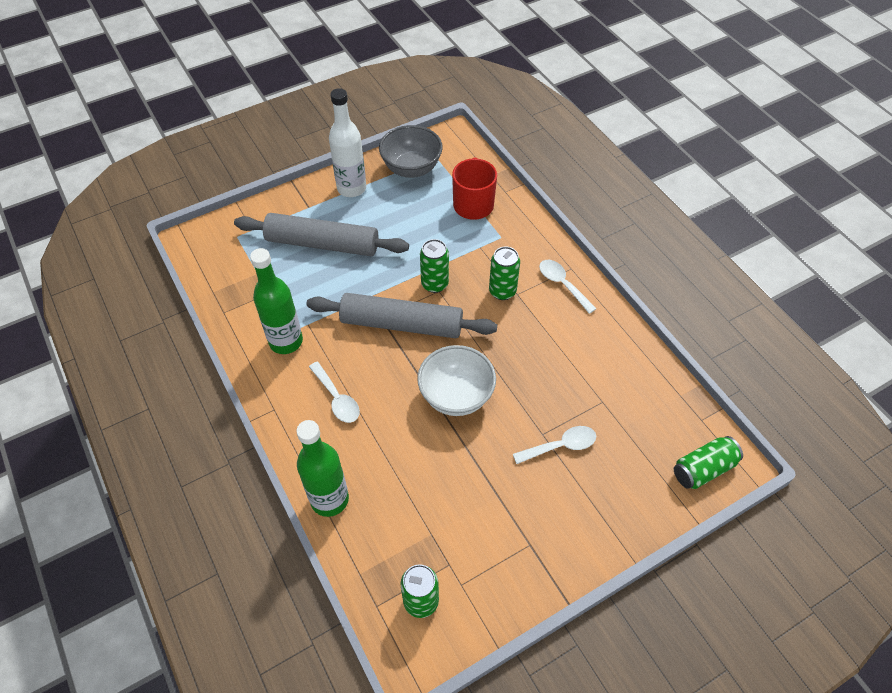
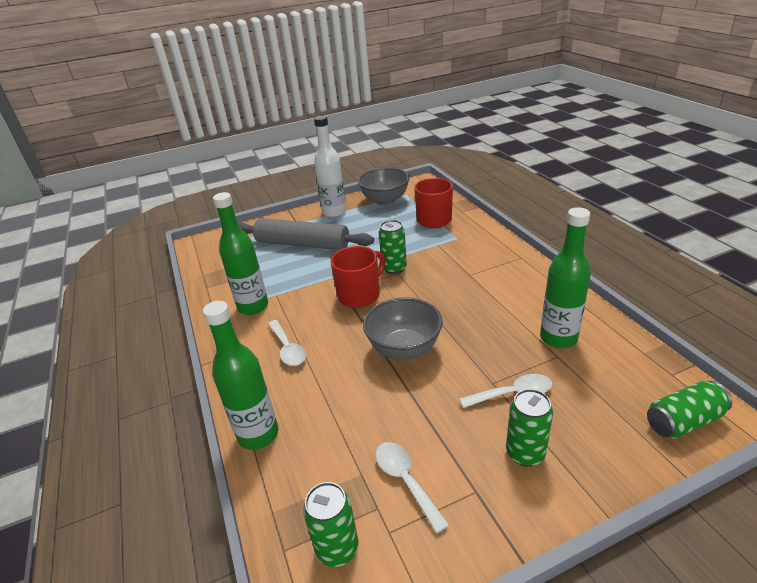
camera: 10 degrees right, 20 degrees down
(401, 324) = (360, 295): grey rolling pin -> red mug
(456, 396) = (404, 349): white bowl -> grey bowl
(502, 291) = (456, 273): green can -> green can (525, 453)
(562, 284) = (513, 268): white spoon -> white spoon (405, 481)
(604, 379) = (558, 338): none -> green bottle

